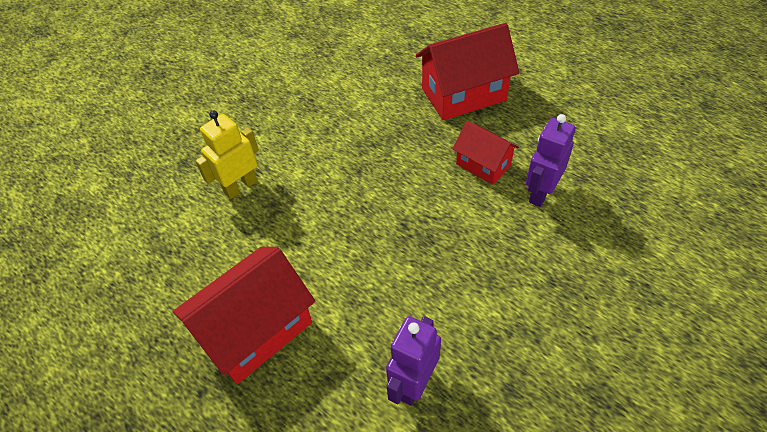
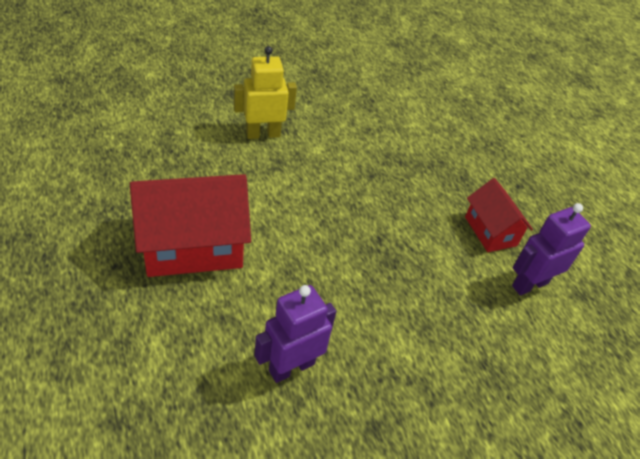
camera: 20 degrees right, 5 degrees down
(463, 95) = (515, 165): red house -> none

